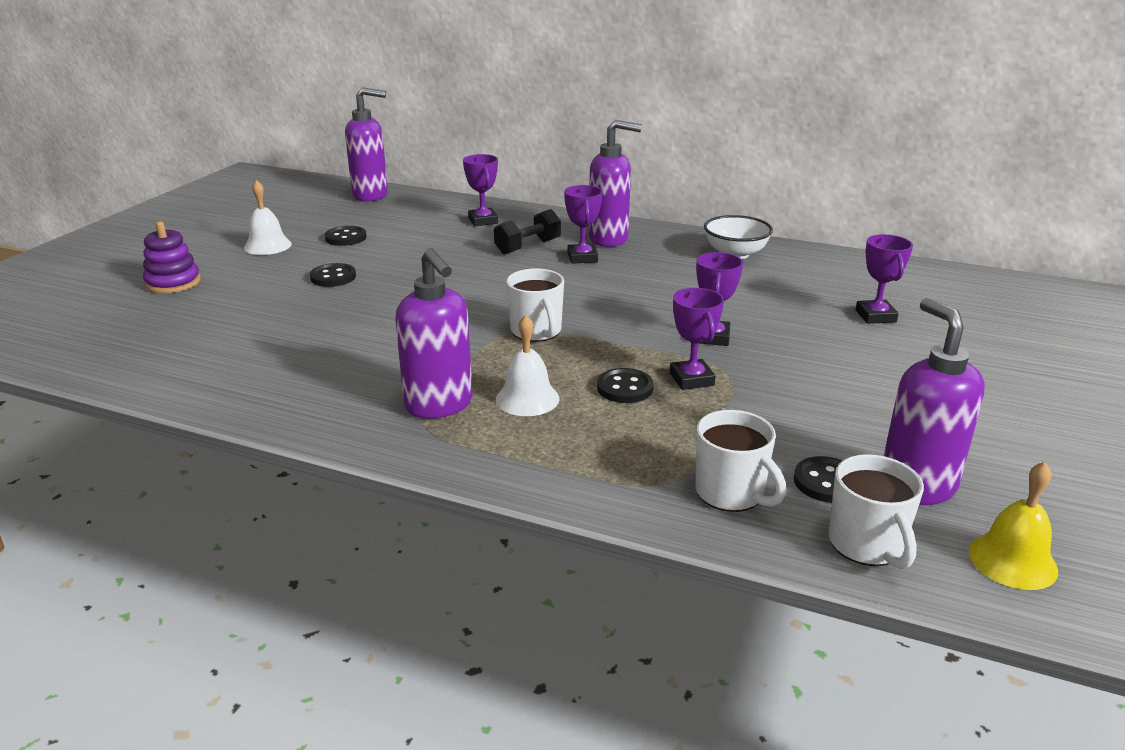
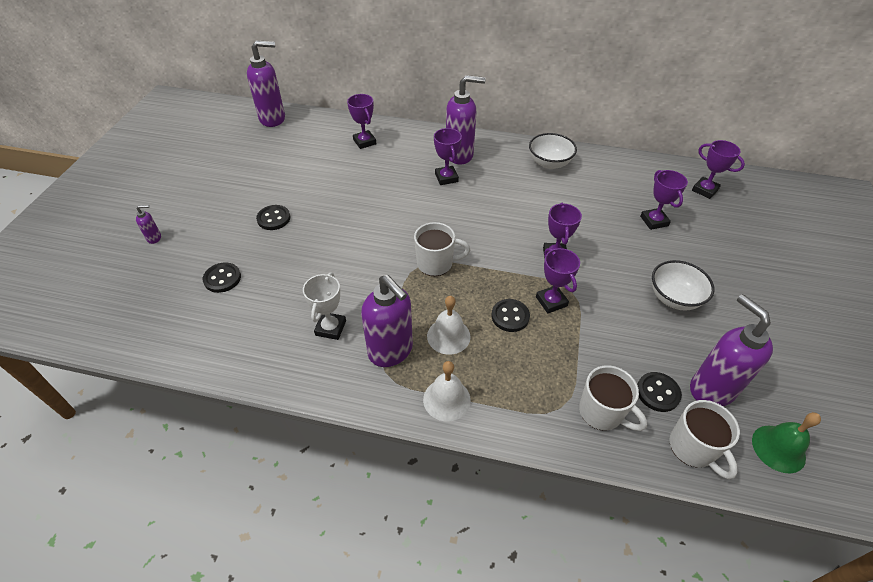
camera: 10 degrees left, 20 degrees up
(173, 283) = (154, 238): purple stacking toy -> purple soap dispenser
(267, 246) = (213, 187): white bell -> white bell (446, 399)
(345, 238) = (269, 171): black button -> black button (222, 278)
(365, 377) = (331, 328): none -> white trophy
(528, 247) = (405, 169): black dumbbell -> none
(536, 332) = (436, 264): white mug -> white mug turned 60 degrees counterclockwise
(883, 391) = (674, 298): none -> white bowl
(964, 293) = (704, 190): none -> purple trophy
(1012, 560) = (778, 448): yellow bell -> green bell

